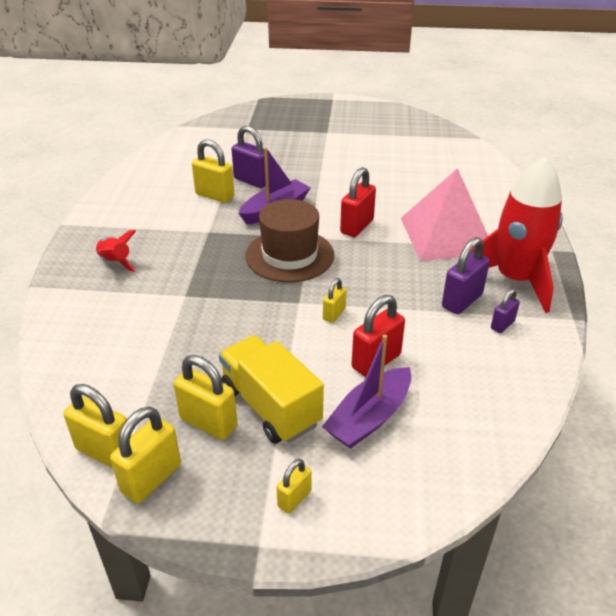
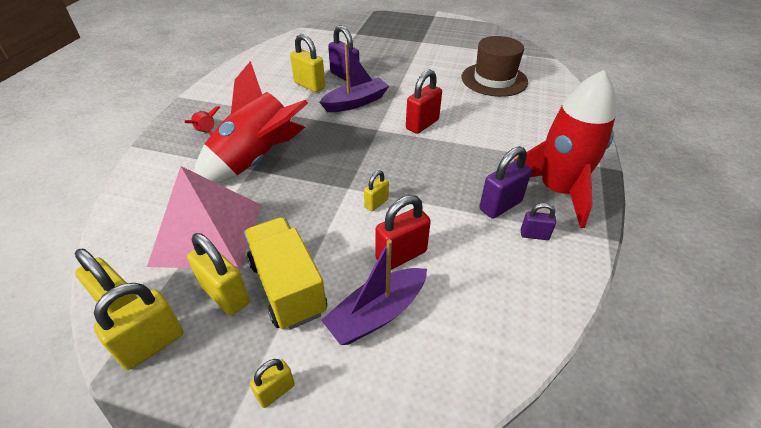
camera: 10 degrees right, 5 degrees up
(186, 285) = (257, 160): none -> red rocket
(289, 255) = (354, 144): brown hat -> brown hat (494, 79)
(447, 235) = (502, 141): pink pyramid -> pink pyramid (207, 233)
(502, 325) = (534, 235): purple padlock -> purple padlock turned 45 degrees clockwise

